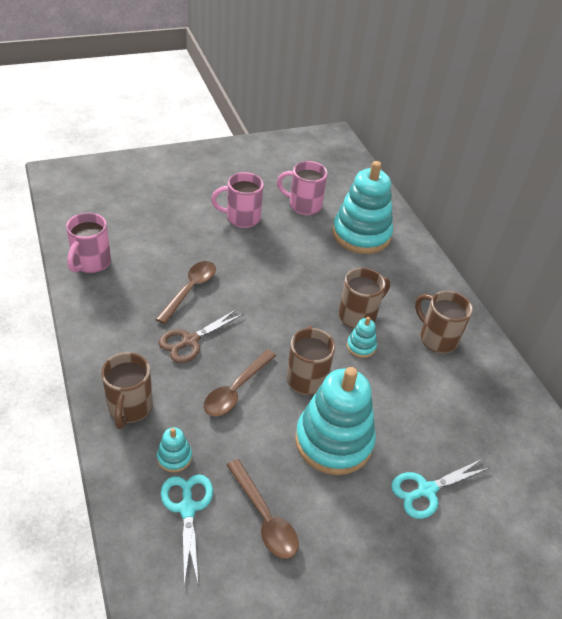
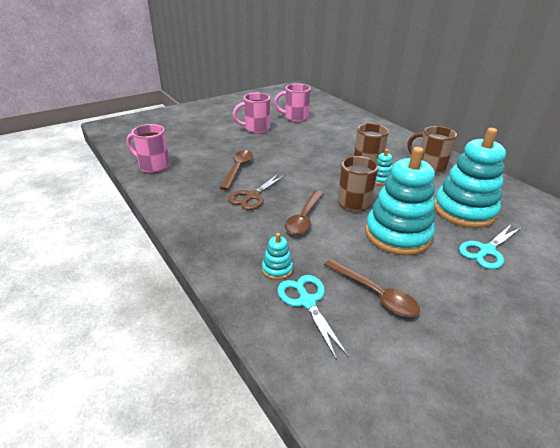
camera: 10 degrees left, 10 degrees down
(91, 263) = (153, 166): pink mug -> pink mug turned 105 degrees clockwise
(130, 408) = (223, 244): brown mug -> none
(361, 234) = (342, 126): turquoise stacking toy -> turquoise stacking toy (464, 210)

